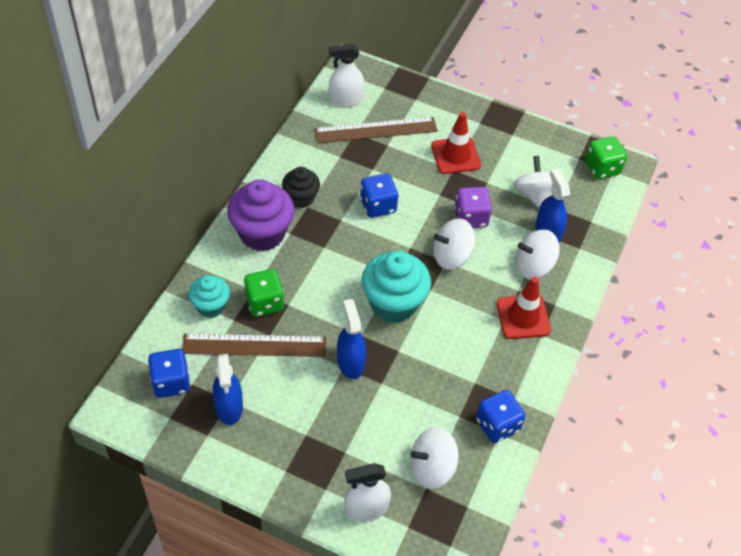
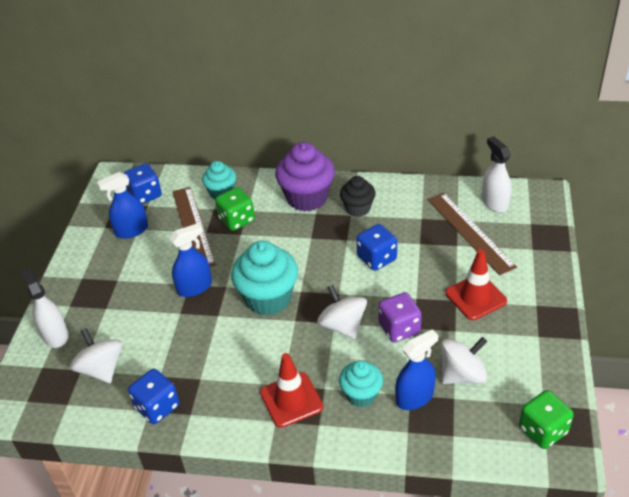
camera: 80 degrees right, 10 degrees down
(533, 266) = (361, 395): white spinning top -> turquoise cupcake

